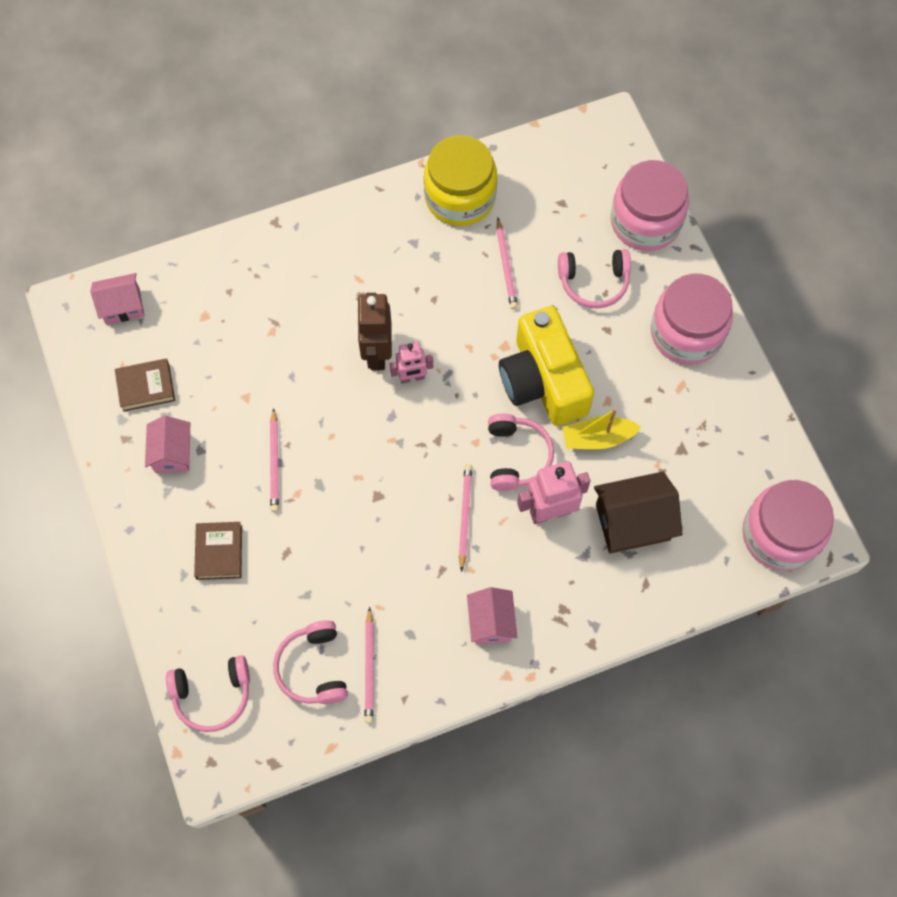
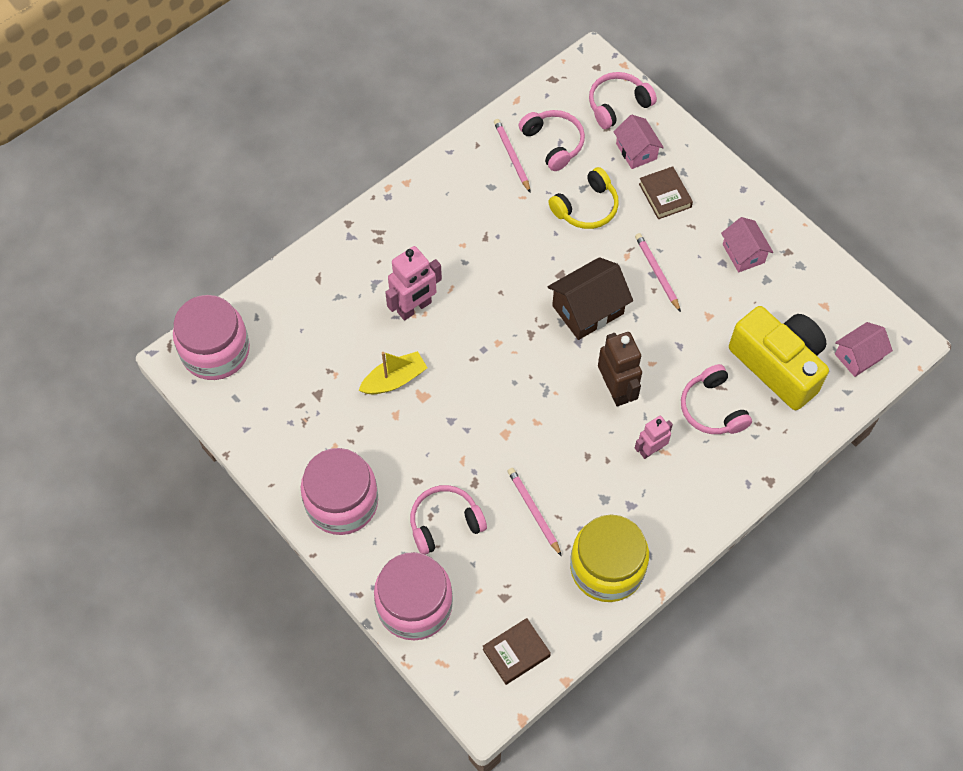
camera: 160 degrees right, 5 degrees down
(146, 387) = (796, 296): brown book -> brown book (516, 653)
(313, 568) = (586, 207): none -> yellow headphones
(412, 378) = (575, 378): pink robot -> pink robot (650, 450)
(465, 516) = (483, 282): pink pencil -> none
(491, 622) = (432, 214): pink house -> pink house (636, 151)
(516, 456) = (458, 342): pink headphones -> pink headphones (712, 408)
(543, 381) = (459, 413): yellow camera -> yellow camera (778, 365)
(632, 522) = (343, 321): brown house -> brown house (588, 310)

